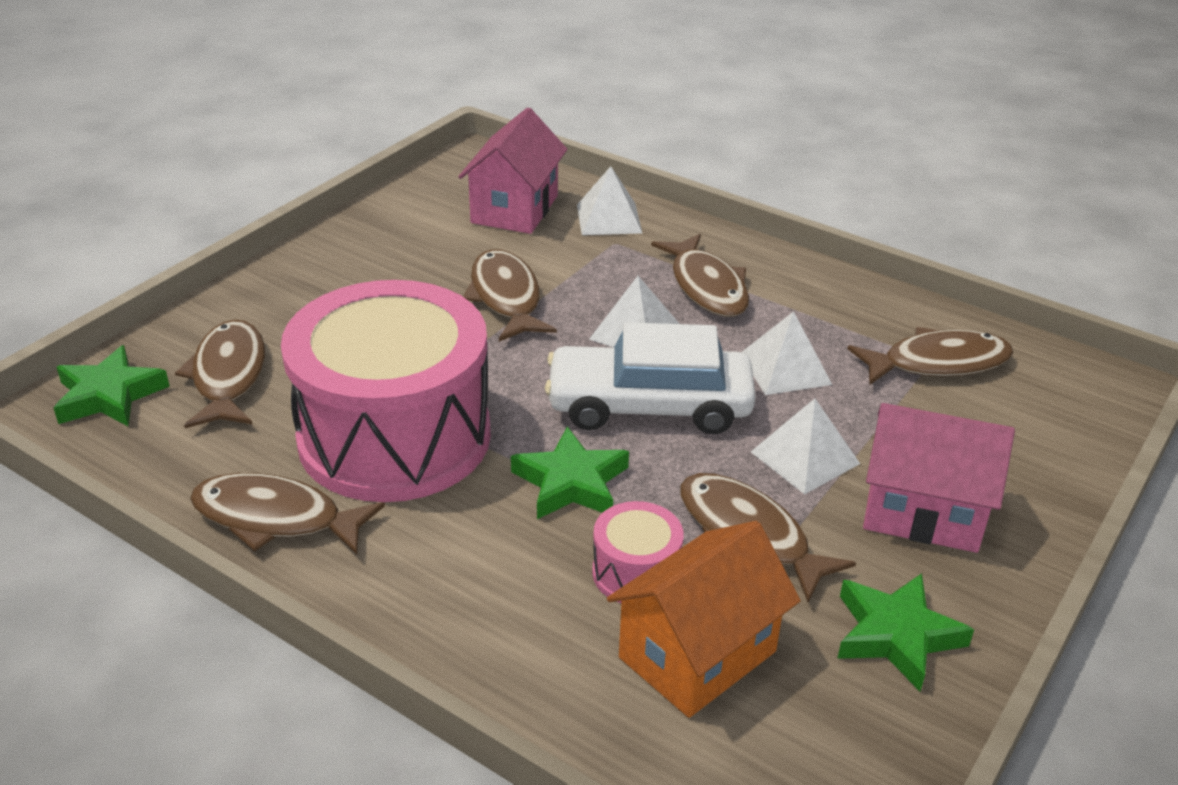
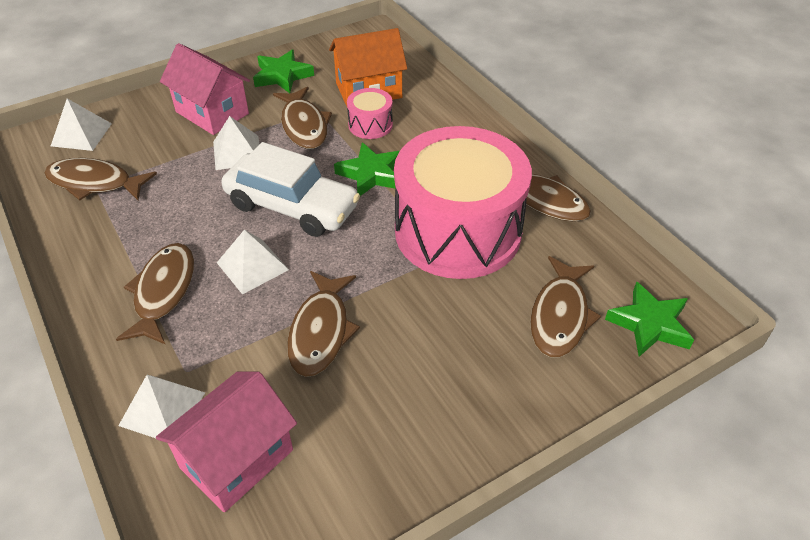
camera: 155 degrees left, 10 degrees up
(785, 368) = (187, 207): white pyramid -> white pyramid (81, 134)

